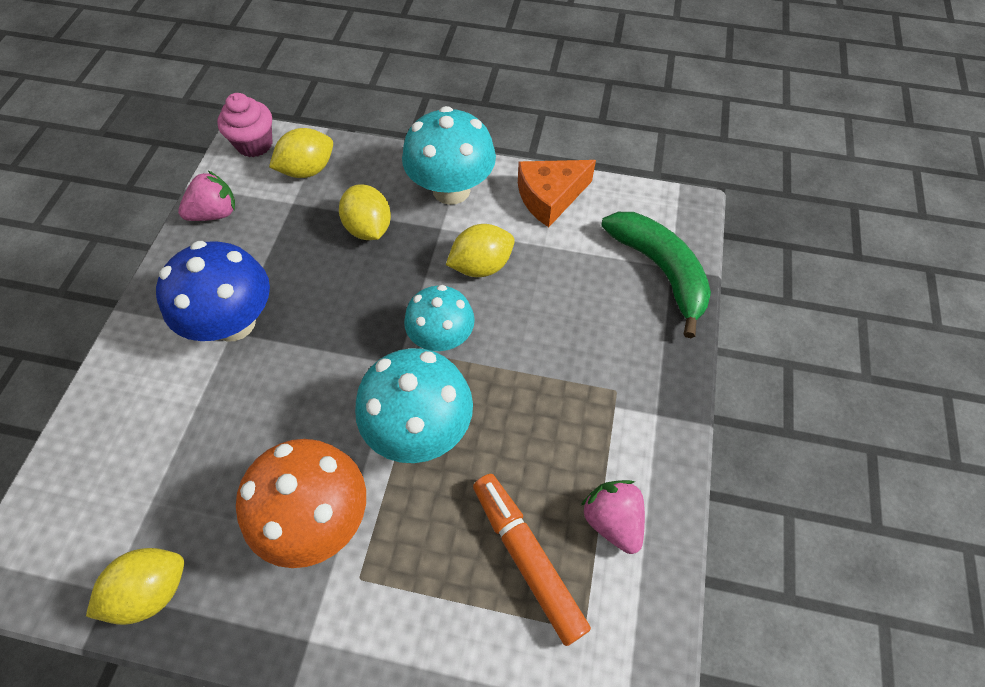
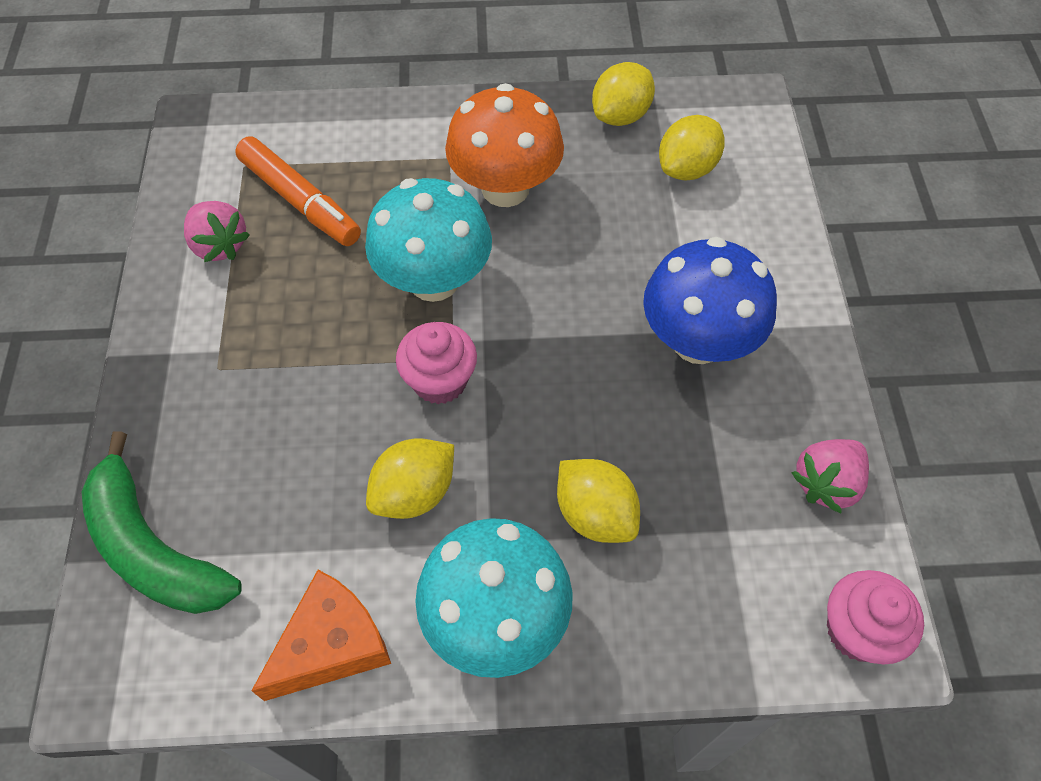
camera: 165 degrees right, 0 degrees up
(307, 170) = (740, 598): yellow lemon -> yellow lemon (687, 168)
(441, 338) = (440, 381): turquoise mushroom -> pink cupcake

